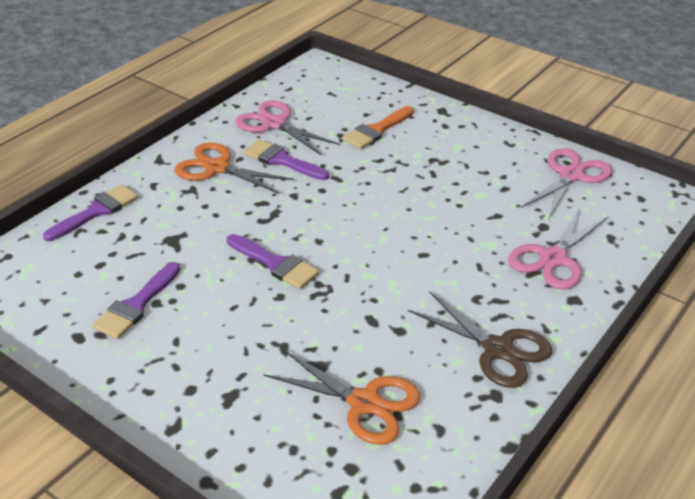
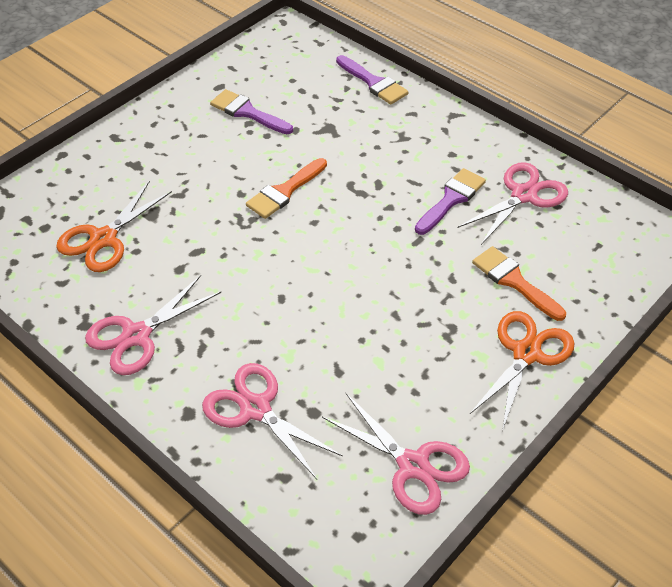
camera: 95 degrees right, 10 degrees up
(217, 168) = (439, 153): orange scissors -> orange scissors (526, 353)
(275, 264) = (284, 191): purple brush -> orange brush
(497, 349) = (136, 335): brown scissors -> pink scissors

